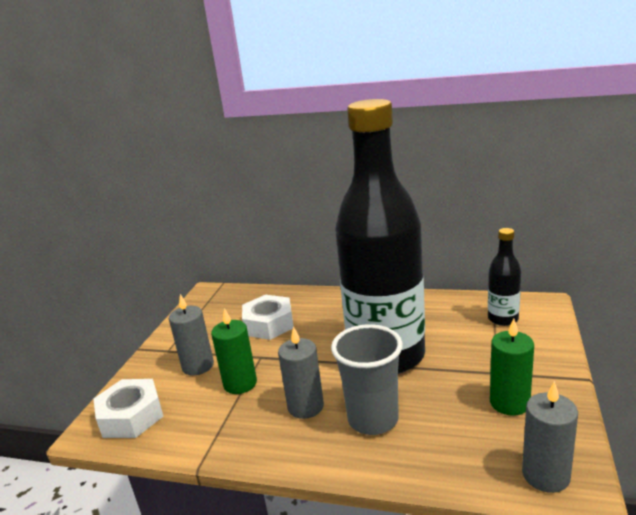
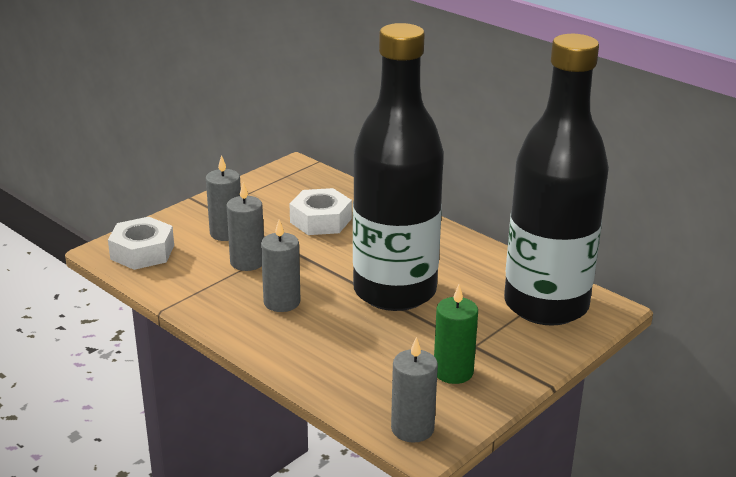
camera: 25 degrees right, 5 degrees up
(240, 383) = (247, 262): green candle -> grey candle
(373, 419) = (325, 334): grey cup -> none
(503, 319) = (546, 305): black bottle -> black bottle, size x2.42

